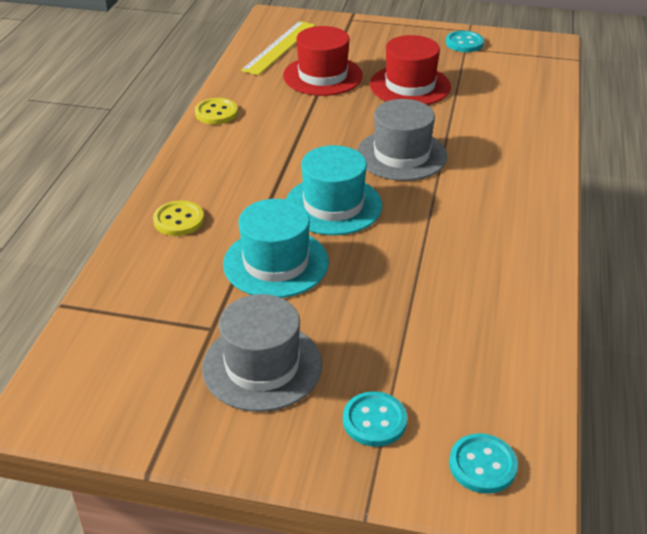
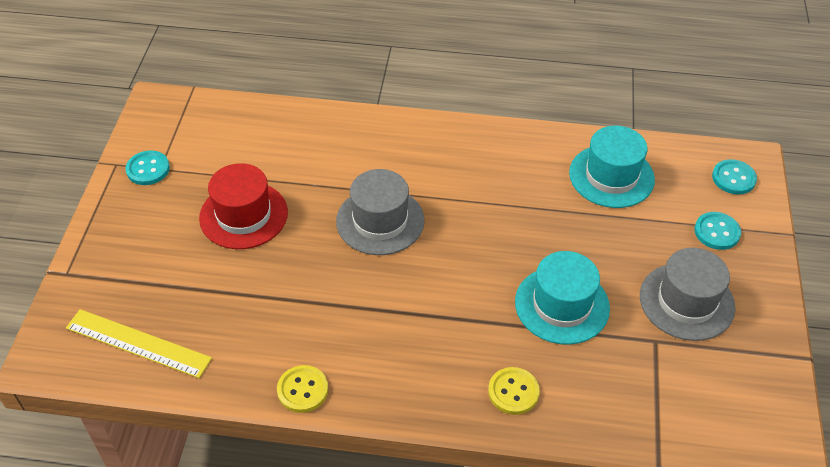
camera: 95 degrees left, 10 degrees up
(322, 76) = (217, 293): red hat -> none
(333, 205) = (469, 269): turquoise hat -> turquoise hat (611, 176)

